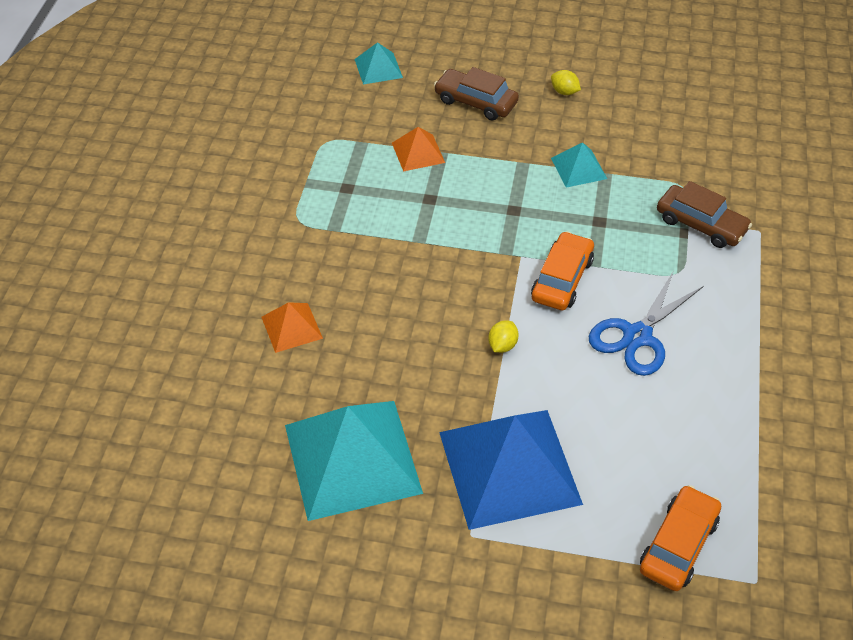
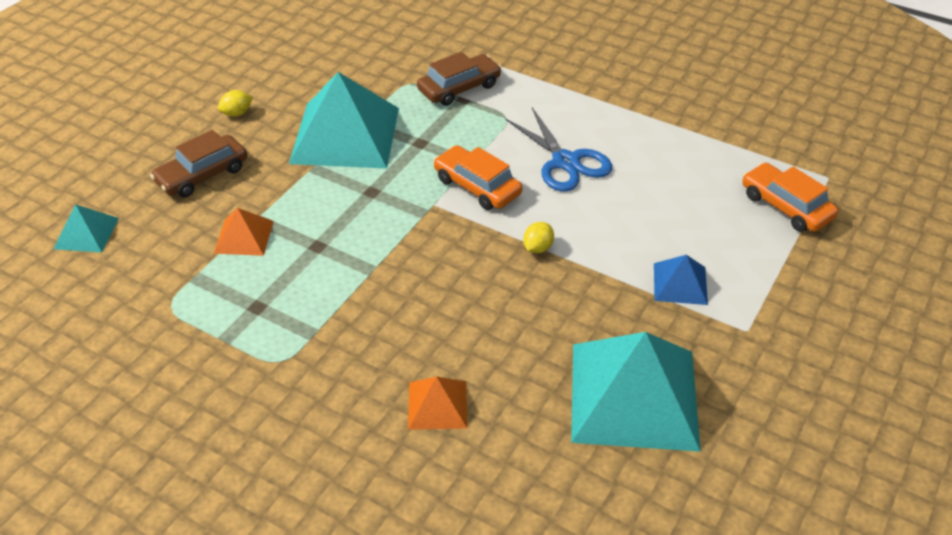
camera: 70 degrees left, 5 degrees down
(502, 345) = (538, 248): yellow lemon -> yellow lemon turned 75 degrees clockwise
(509, 467) = (680, 283): blue pyramid -> blue pyramid, size x0.47
(579, 168) = (345, 135): turquoise pyramid -> turquoise pyramid, size x2.14

